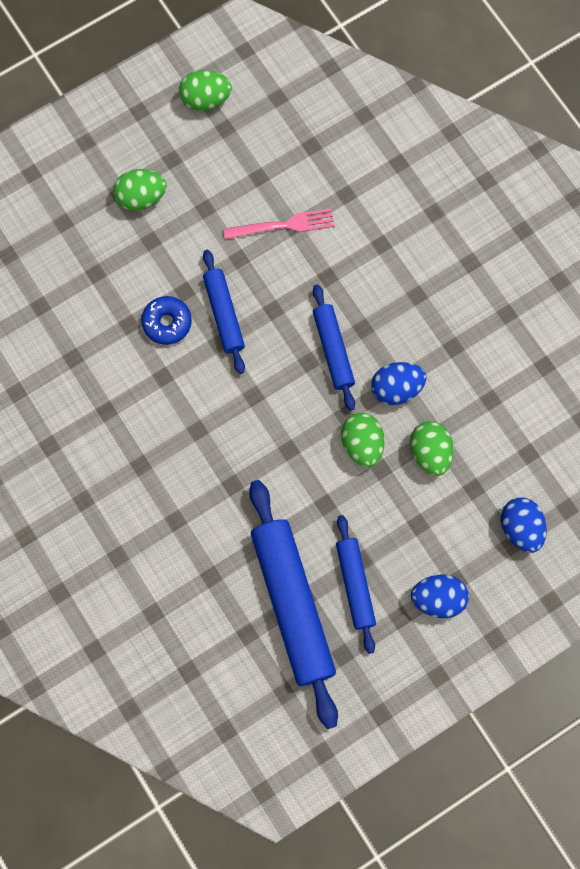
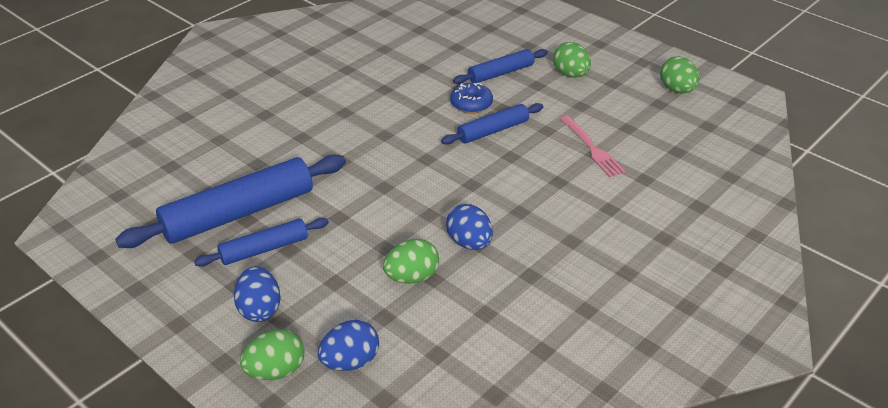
camera: 75 degrees right, 35 degrees down
(333, 350) = (489, 196): blue rolling pin -> blue rolling pin (500, 73)
(362, 444) = (404, 230): green egg -> green egg (276, 371)

